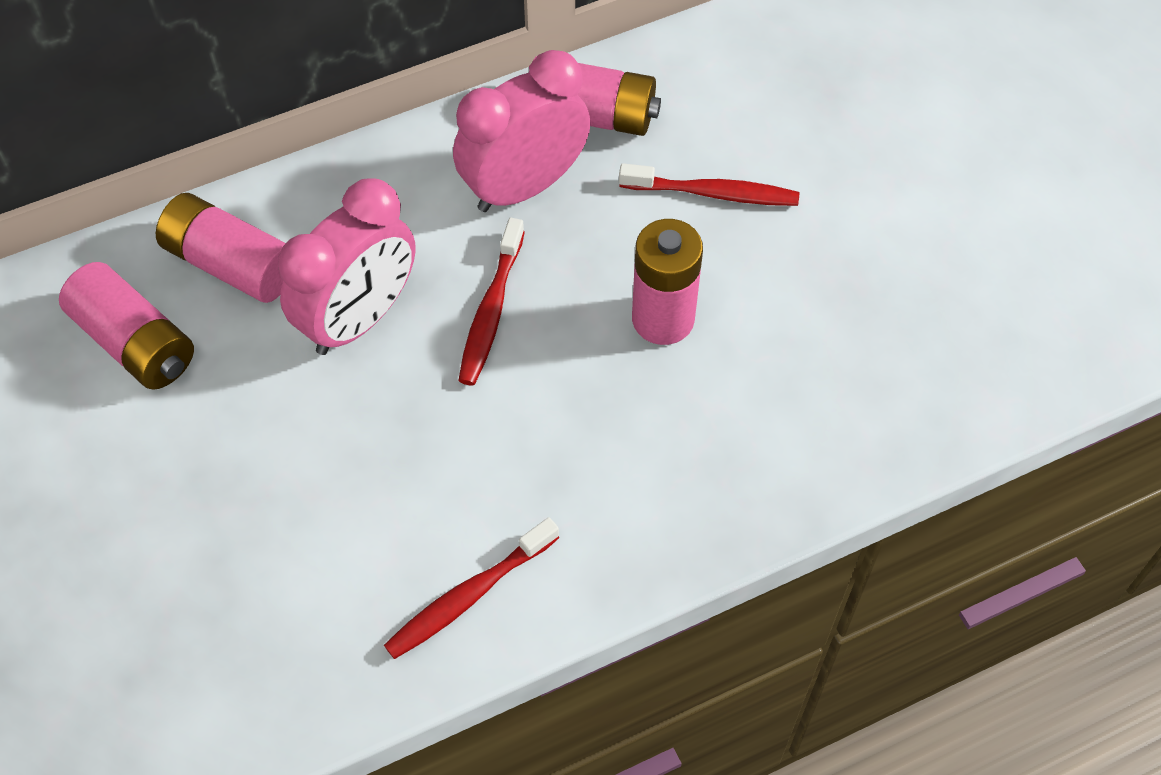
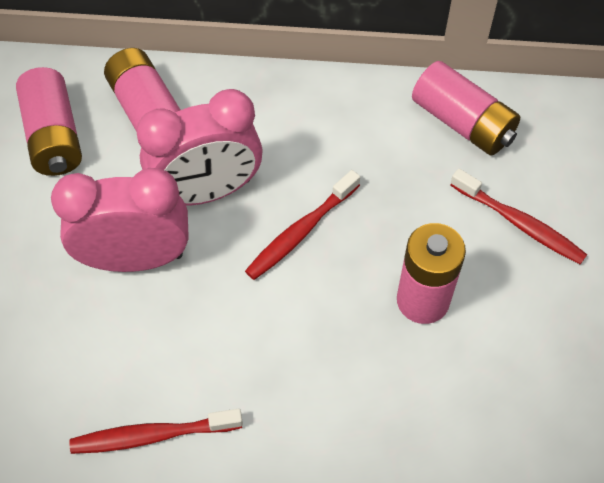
camera: 30 degrees right, 0 degrees up
(524, 186) = (381, 152): pink clock -> pink clock (135, 259)

